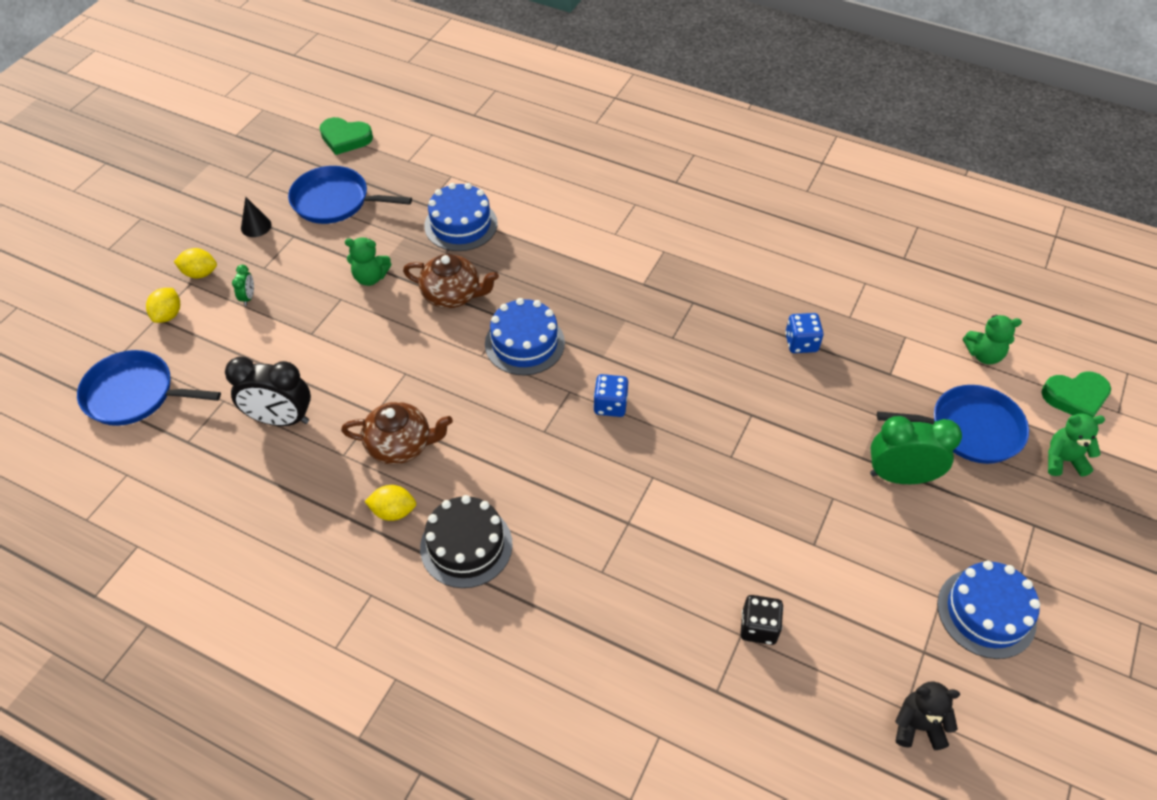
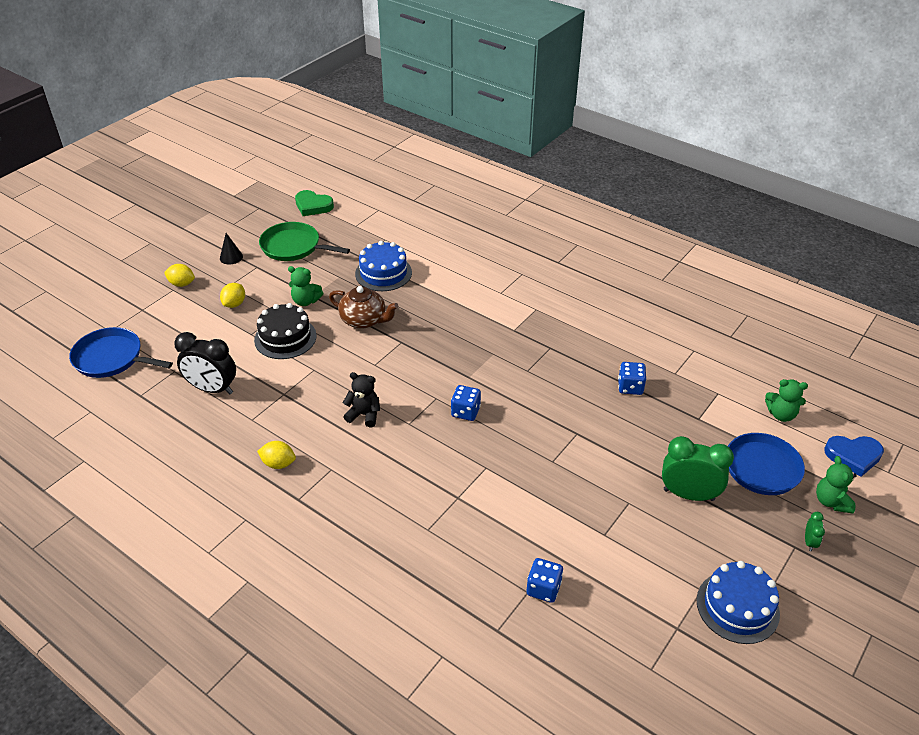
camera: 10 degrees right, 10 degrees down
(168, 315) = (151, 309): yellow lemon -> yellow lemon (234, 304)
(248, 297) = (212, 304): green clock -> green clock (809, 542)
(335, 201) = (293, 247): blue pan -> green pan
(400, 445) = (296, 418): brown teapot -> none
(466, 546) = (327, 495): black cake -> black cake (285, 338)
(524, 343) = (410, 360): blue cake -> none
(758, 627) = (543, 588): black dice -> blue dice
(918, 726) = (658, 683): black teddy bear -> black teddy bear (364, 415)
(1063, 460) = (831, 501): green teddy bear -> green teddy bear turned 105 degrees counterclockwise
(1075, 397) = (853, 456): green heart -> blue heart

